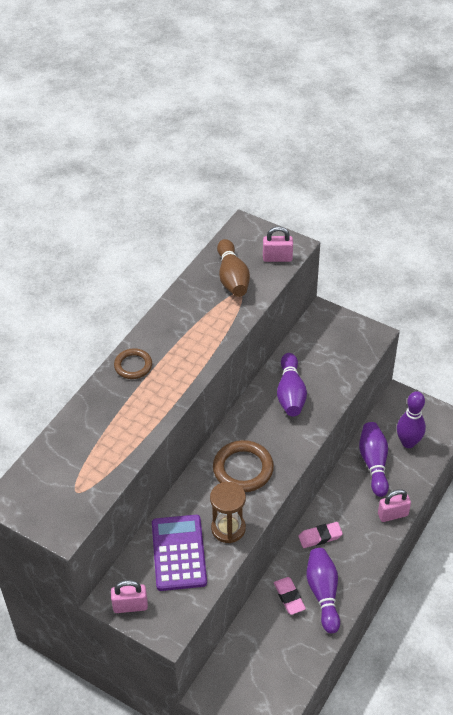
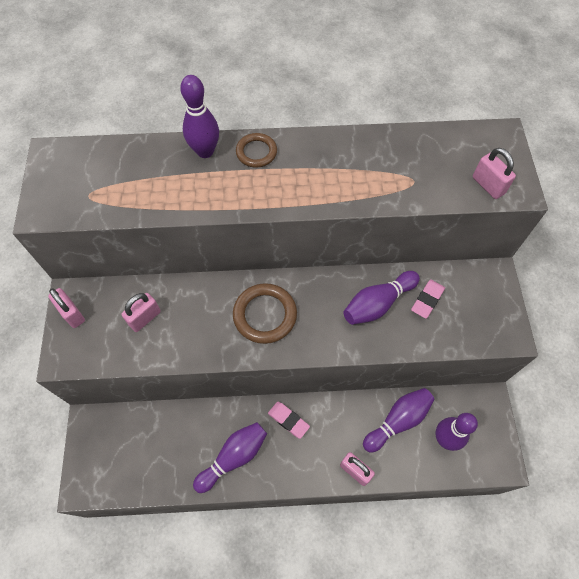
camera: 55 degrees right, 15 degrees up
(102, 396) = (205, 151): none -> purple bowling pin
(179, 553) = (145, 318): purple calculator -> pink padlock
(228, 528) = (194, 341): brown hourglass -> none
(232, 278) = (427, 164): brown bowling pin -> none
(289, 597) = (212, 431): pink eraser -> pink eraser (427, 300)

